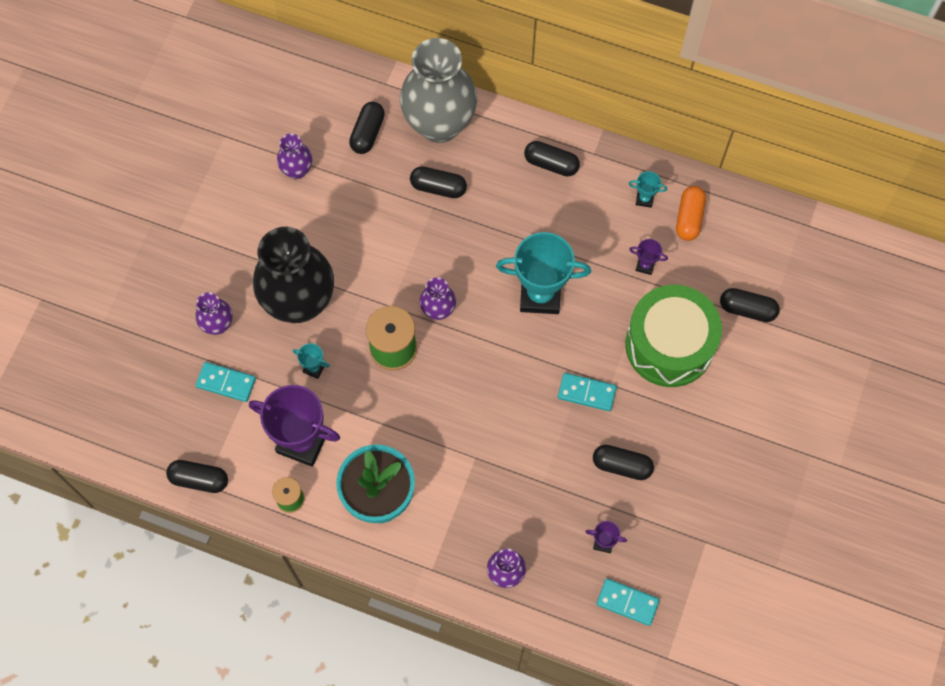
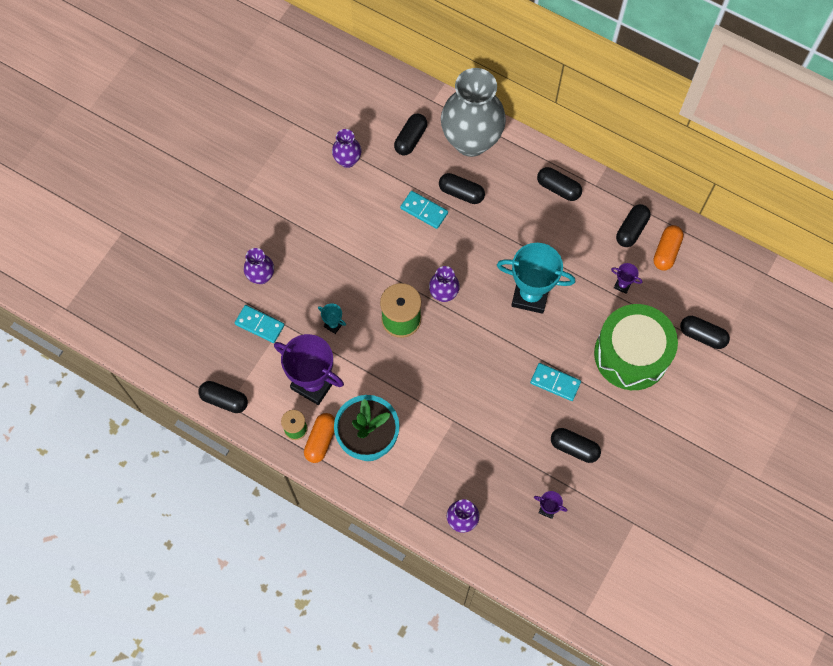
camera: 10 degrees right, 0 degrees up
(299, 302) = (331, 269): black vase -> none
(323, 508) = (321, 440): none -> orange capsule
(627, 602) = (559, 562): turquoise domino -> turquoise domino (424, 211)
(644, 199) = (631, 230): turquoise trophy -> black capsule

